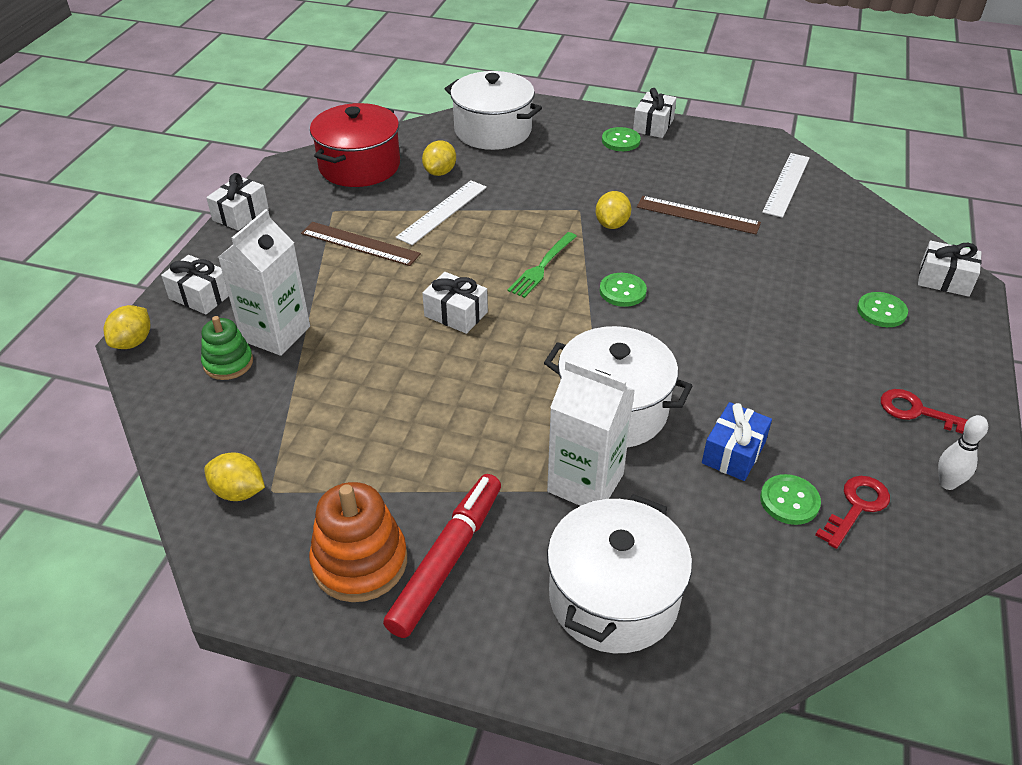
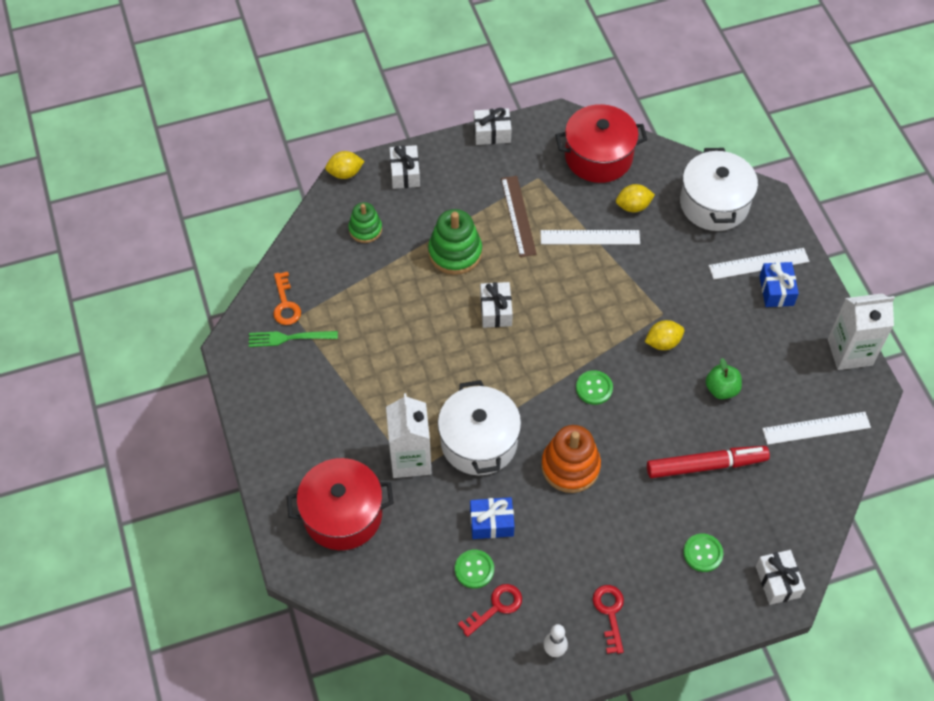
camera: 55 degrees right, 15 degrees up
(239, 492) = (285, 304): yellow lemon -> orange key
(276, 333) = (405, 233): white carton -> white carton (850, 352)
(348, 308) = (455, 252): none -> green stacking toy
(360, 562) = (283, 388): orange stacking toy -> orange stacking toy (570, 466)
(446, 560) = (311, 425): red marker -> red marker (706, 465)
(542, 267) = (580, 329): green fork -> green fork (288, 338)
(583, 137) = (758, 264): none -> white ruler
(613, 597) = (343, 514): white pot -> red pot
(620, 141) = (776, 290): green button -> blue gift
(653, 125) = (819, 300): white gift -> none
(697, 215) = (721, 389): brown ruler -> green apple
(856, 507) = (496, 607): red key -> red key turned 45 degrees counterclockwise

